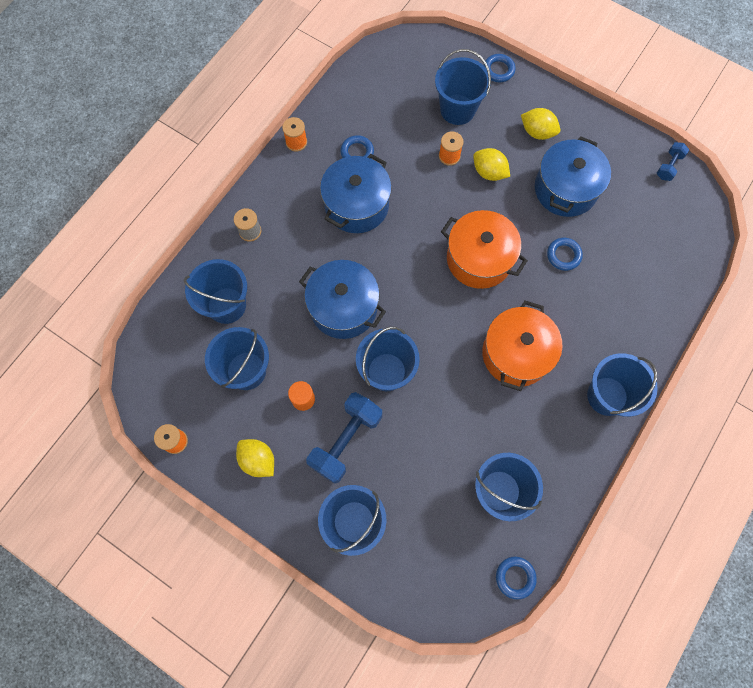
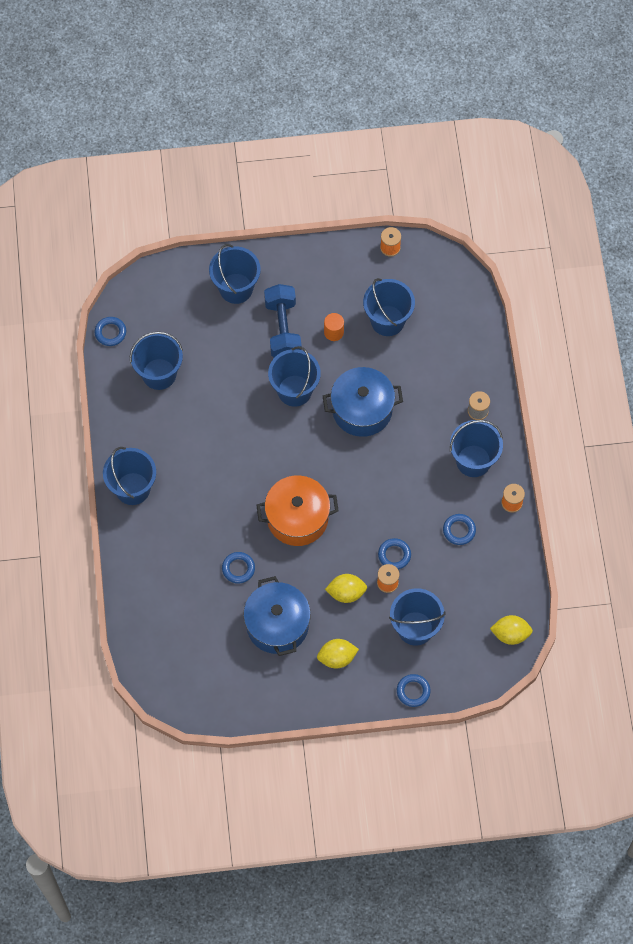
camera: 140 degrees right, 5 degrees down
(226, 305) = (442, 350): blue bucket -> blue bucket (473, 461)
(258, 460) = (328, 276): yellow lemon -> yellow lemon (510, 634)
(356, 205) = (421, 489): blue pot -> none
(425, 172) = (394, 555): none -> blue ring
(516, 354) = (217, 469): orange pot -> none
(669, 166) = (212, 709): blue dumbbell -> none

